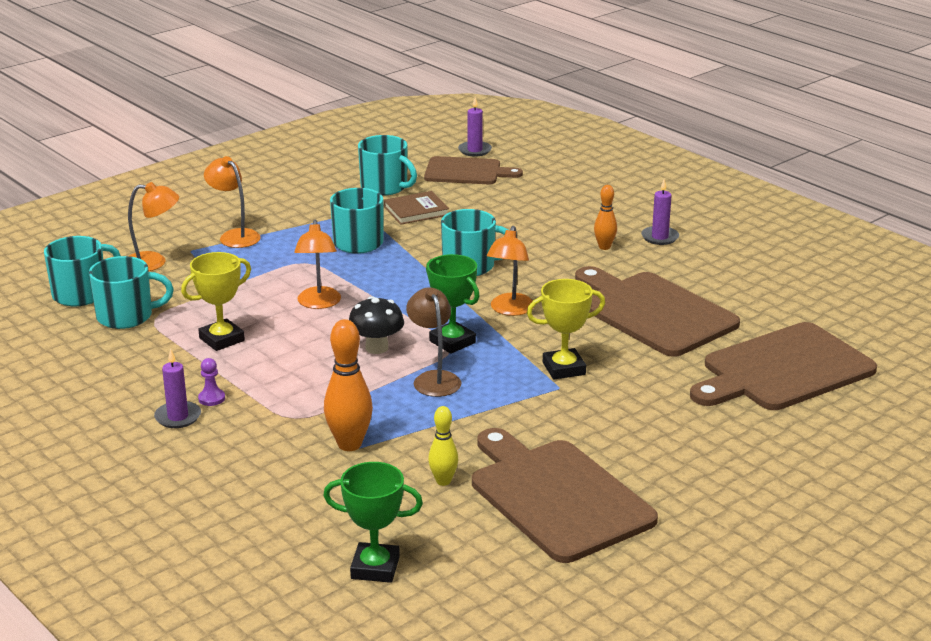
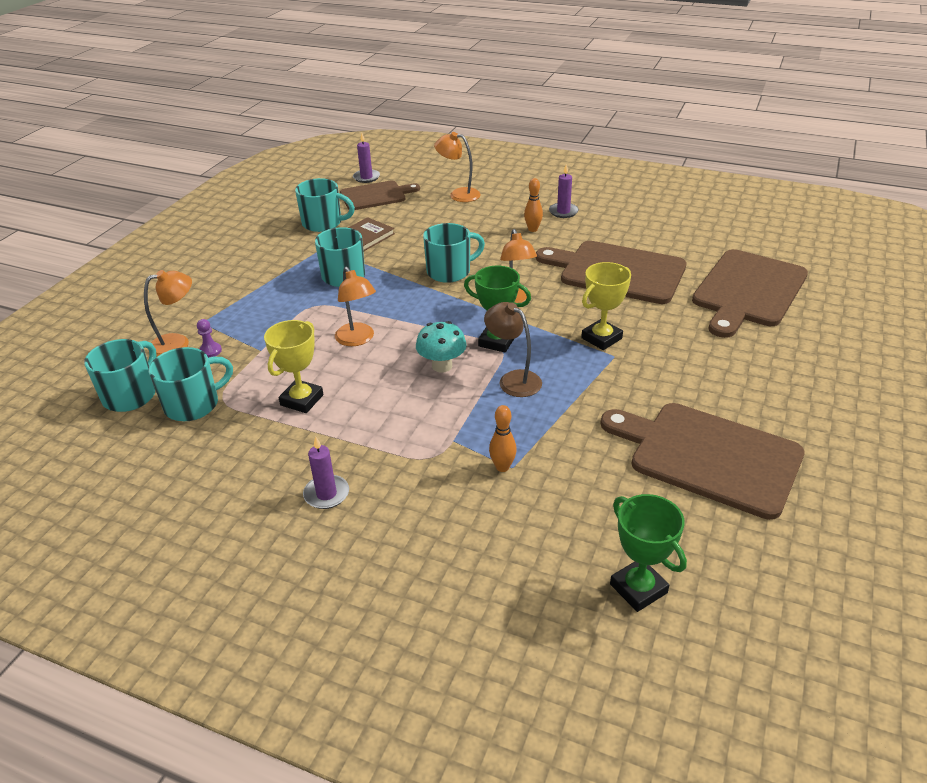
camera: 25 degrees left, 10 degrees up
(211, 398) = (342, 463): purple pawn -> purple pawn (210, 351)
(234, 236) = (232, 298): orange lamp -> orange lamp (458, 194)
(349, 444) = (502, 467): orange bowling pin -> orange bowling pin, size x0.60
(375, 568) = (638, 588): green trophy -> green trophy turned 75 degrees clockwise
(377, 348) = (442, 366): black mushroom -> turquoise mushroom
(443, 481) = (610, 475): yellow bowling pin -> none

